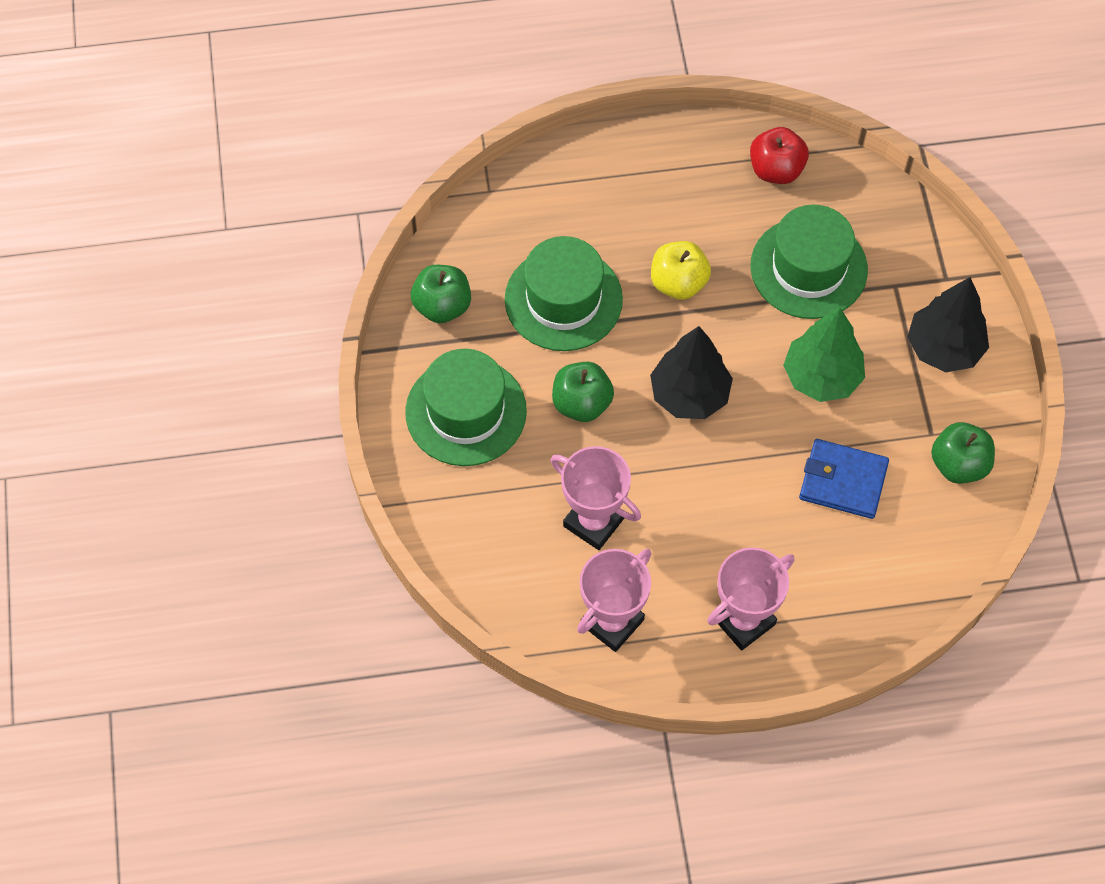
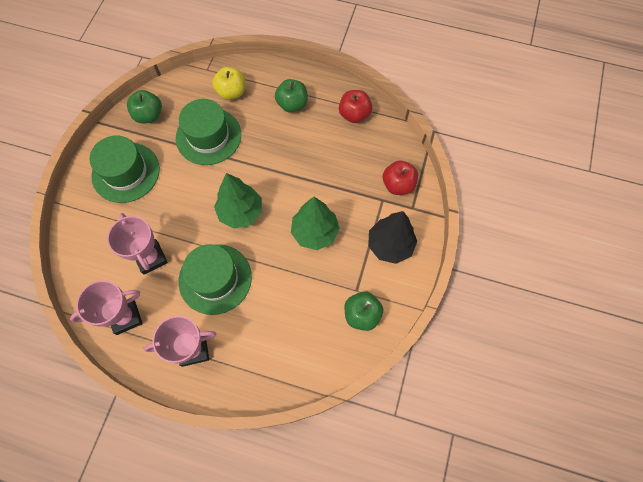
camera: 25 degrees right, 5 degrees up
(581, 403) = (184, 193): green apple -> green apple (292, 104)
(678, 283) = (270, 151): yellow apple -> yellow apple (231, 92)
(689, 395) = (240, 212): black tree -> green tree
(808, 268) = (342, 171): green hat -> green hat (215, 279)
(843, 481) = (293, 295): blue wallet -> none
(906, 253) = (398, 185): none -> red apple

